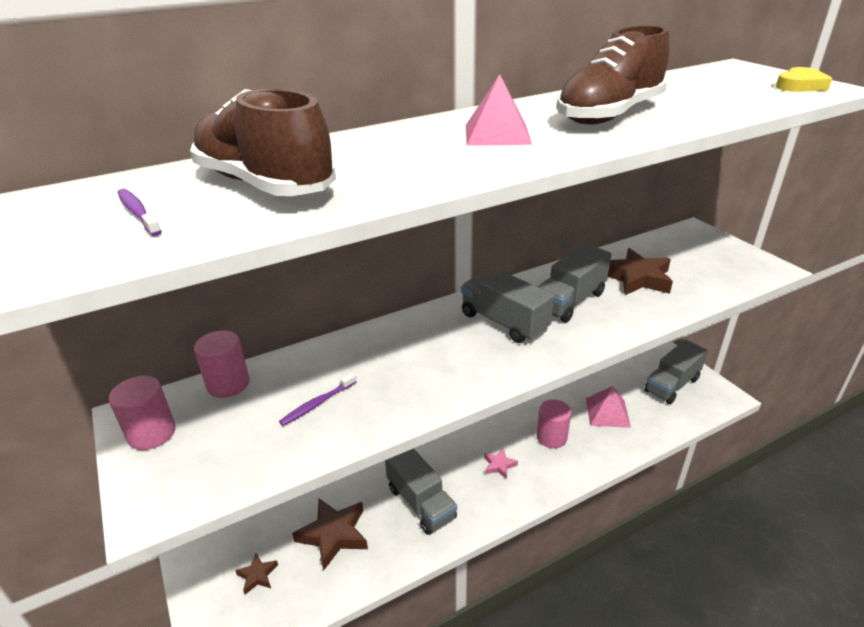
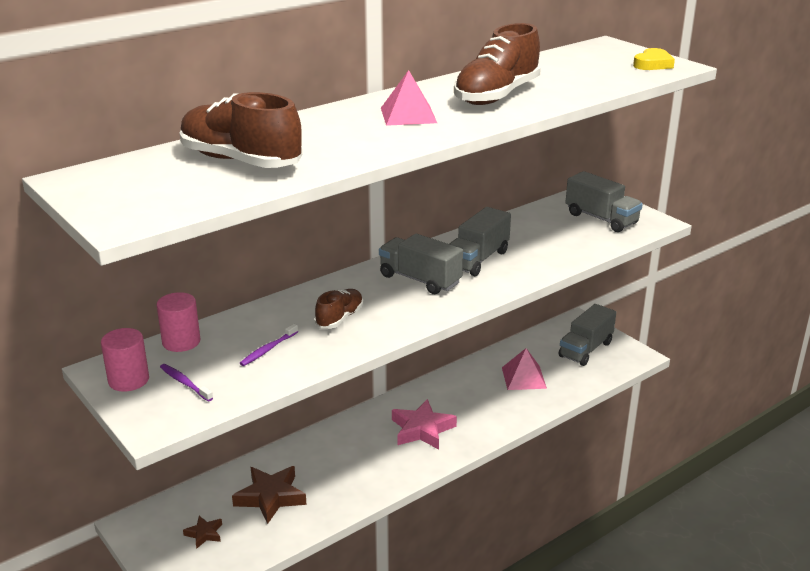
camera: 10 degrees left, 5 degrees down
(138, 213) = (157, 185): purple toothbrush -> purple toothbrush (185, 383)
(407, 367) = (339, 318): none -> brown shoe
(421, 503) = (350, 465): grey truck -> grey truck (601, 218)
(499, 465) = (422, 429): pink star -> pink star, size x1.93
(551, 437) = (470, 402): pink cylinder -> none
(637, 278) = (537, 237): brown star -> none

